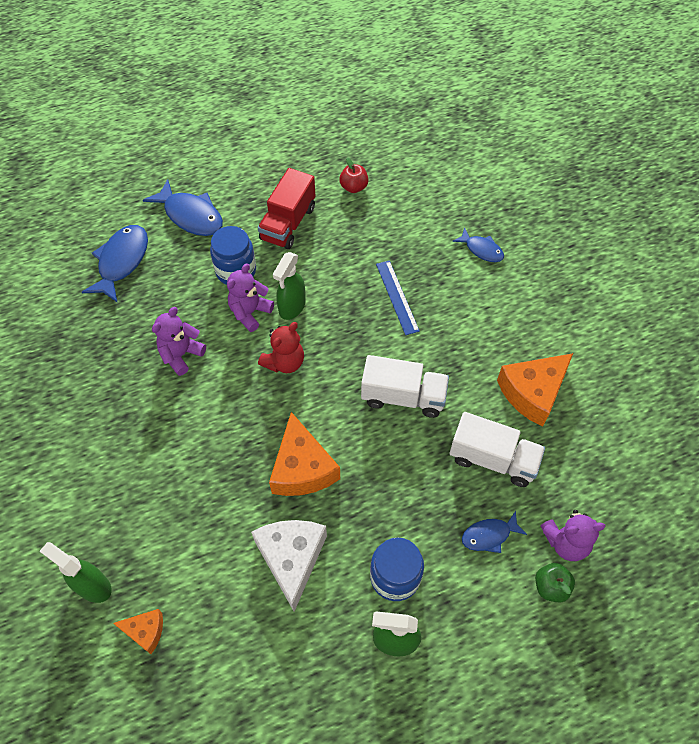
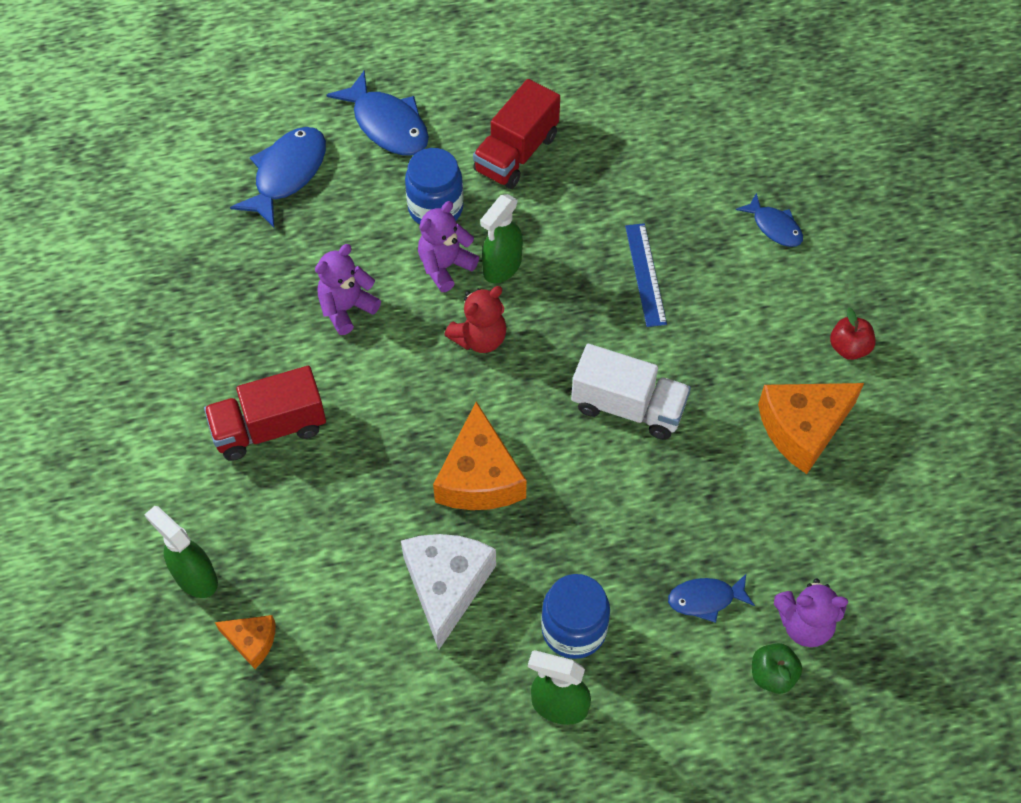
camera: 10 degrees right, 0 degrees up
(135, 456) = (269, 428): none -> red truck
(354, 187) = (615, 115): red apple -> red apple (849, 348)
(493, 459) = (731, 505): white truck -> none

